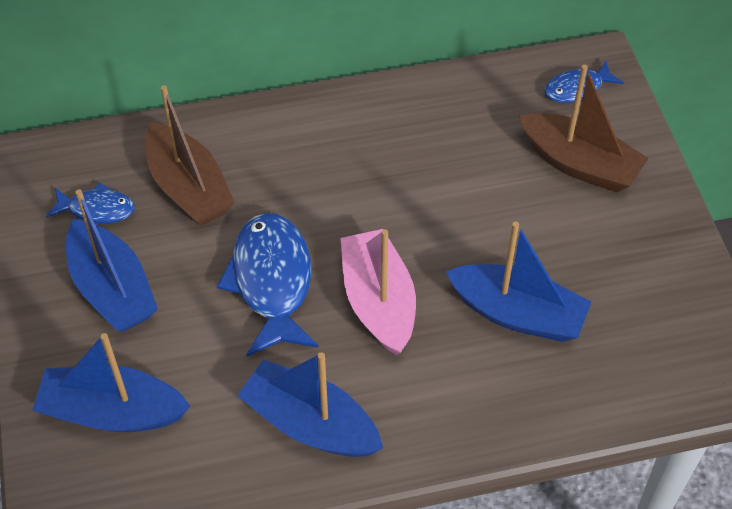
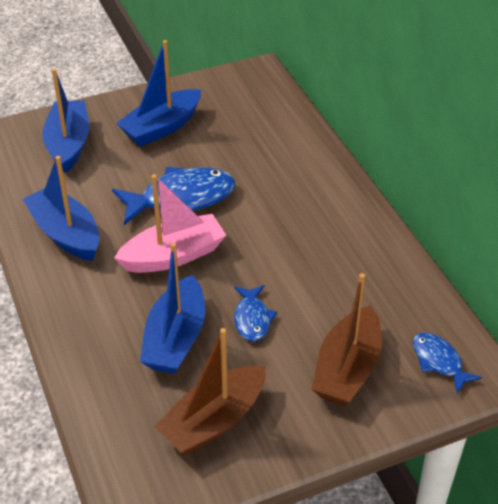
camera: 80 degrees right, 10 degrees down
(97, 209) = (225, 109): blue fish -> blue fish (252, 319)
(188, 188) = (255, 146): brown boat -> brown boat (213, 421)
(310, 423) = (66, 234): blue boat -> blue boat turned 60 degrees counterclockwise

